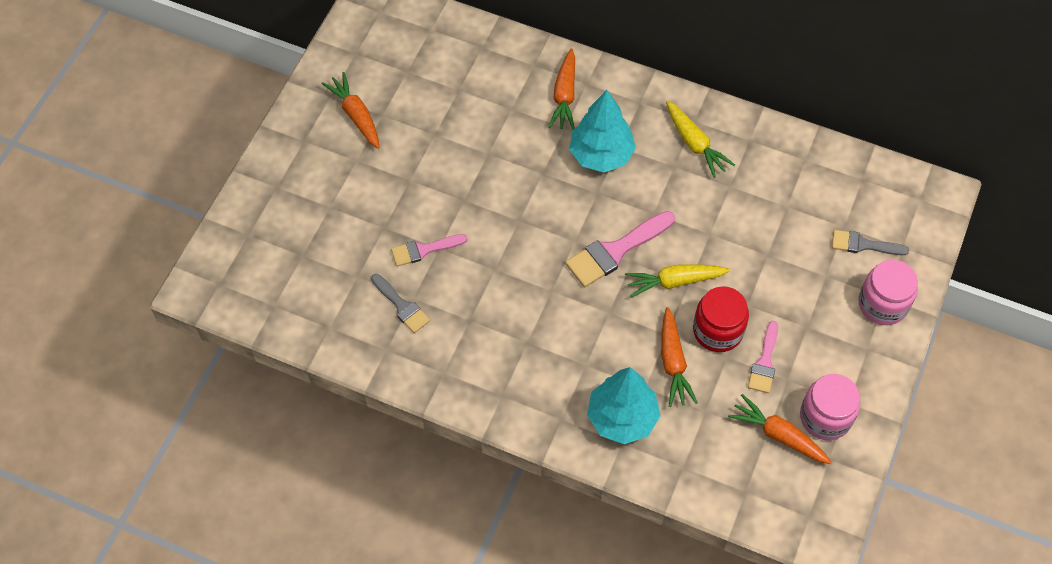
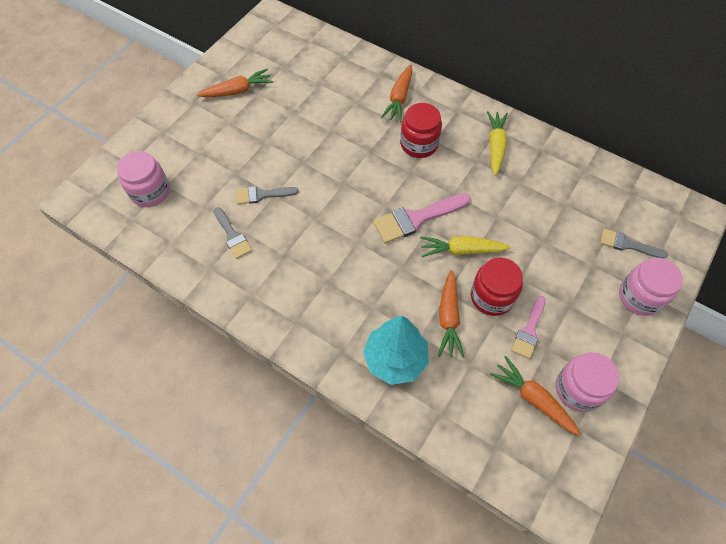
camera: 10 degrees right, 0 degrees up
(285, 267) = (150, 192): none -> pink jar
(356, 115) = (237, 91): orange carrot -> orange carrot turned 90 degrees clockwise
(423, 250) = (262, 195): pink brush -> grey brush
(601, 155) = (419, 144): turquoise tree -> red jar
(694, 144) = (495, 146): yellow carrot -> yellow carrot turned 150 degrees counterclockwise

